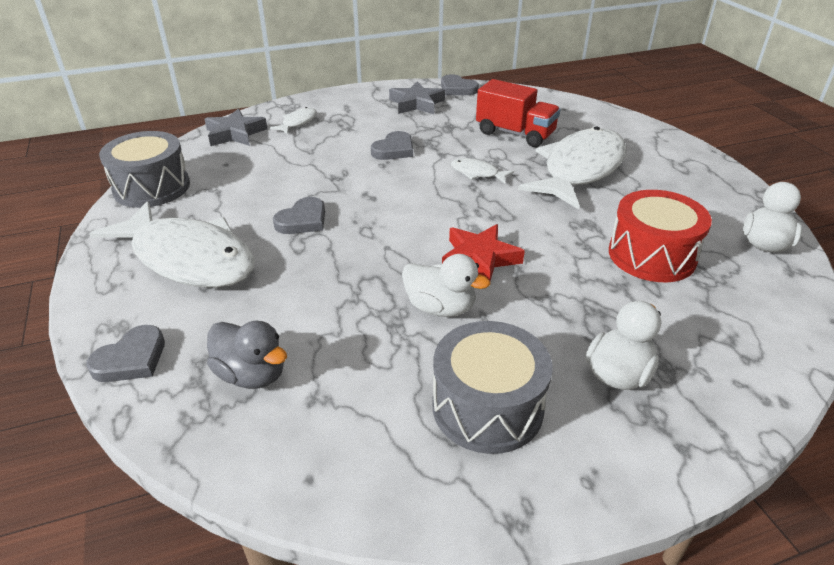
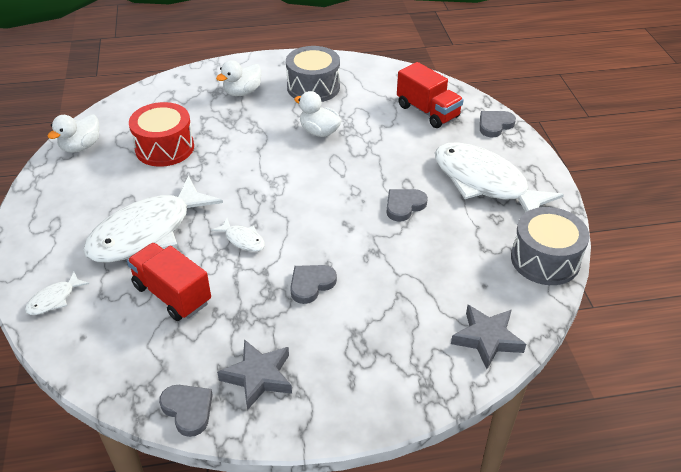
camera: 170 degrees left, 5 degrees up
(252, 374) = (427, 111): grey duck -> red truck
(298, 122) = (414, 353): white fish -> white fish (54, 299)
(479, 258) = (281, 159): red star -> none

